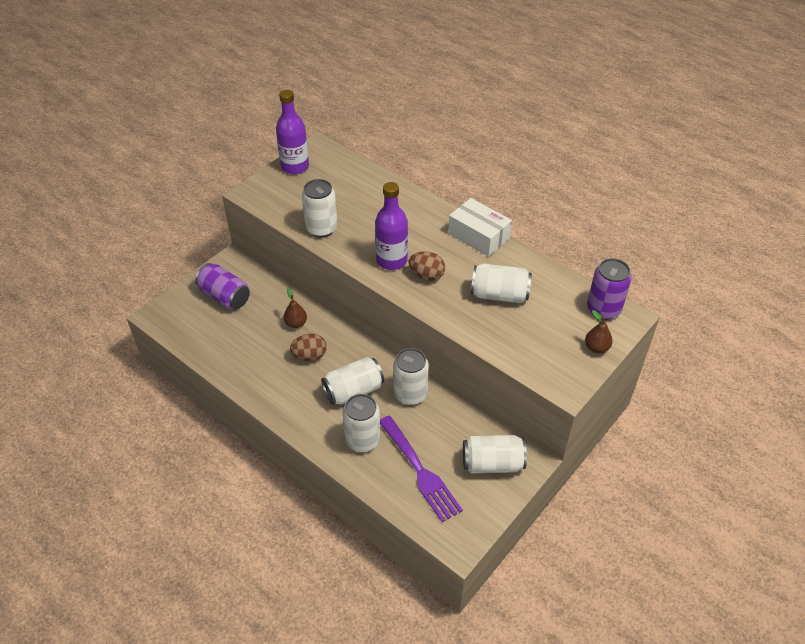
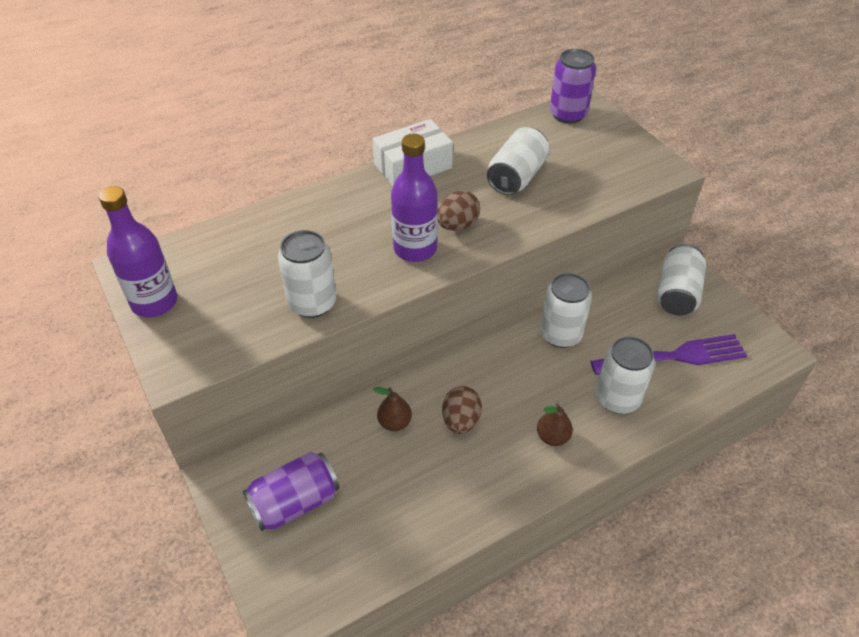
camera: 70 degrees left, 0 degrees up
(353, 391) = (537, 388): white can -> none
(596, 348) = (619, 135): brown pear -> brown pear (552, 437)

